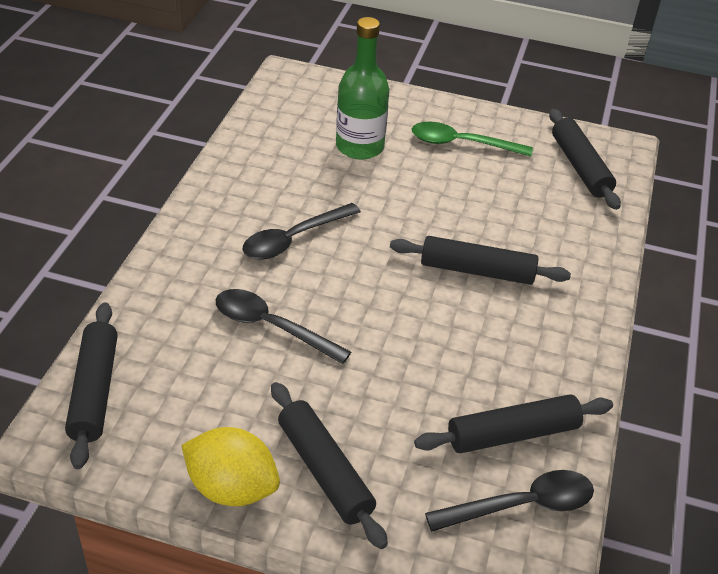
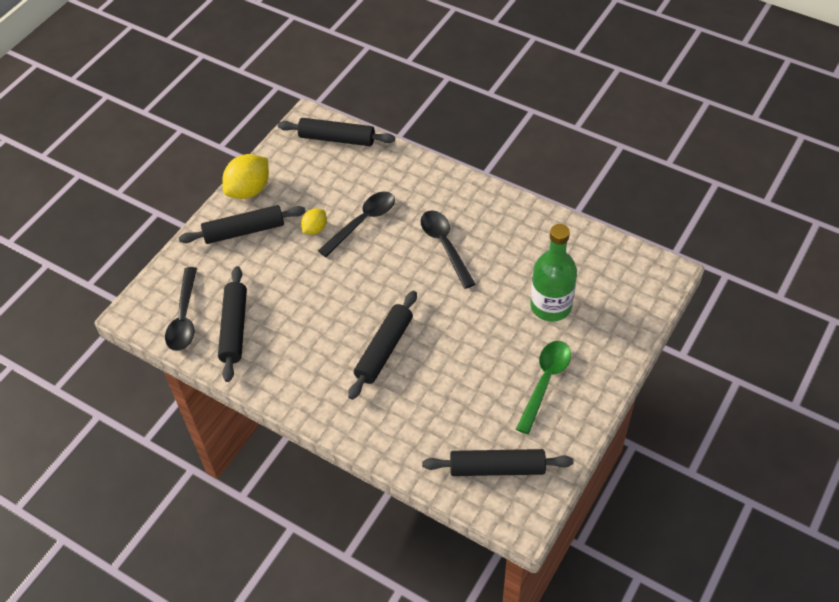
camera: 110 degrees right, 10 degrees up
(298, 379) = (315, 229): none -> yellow lemon

